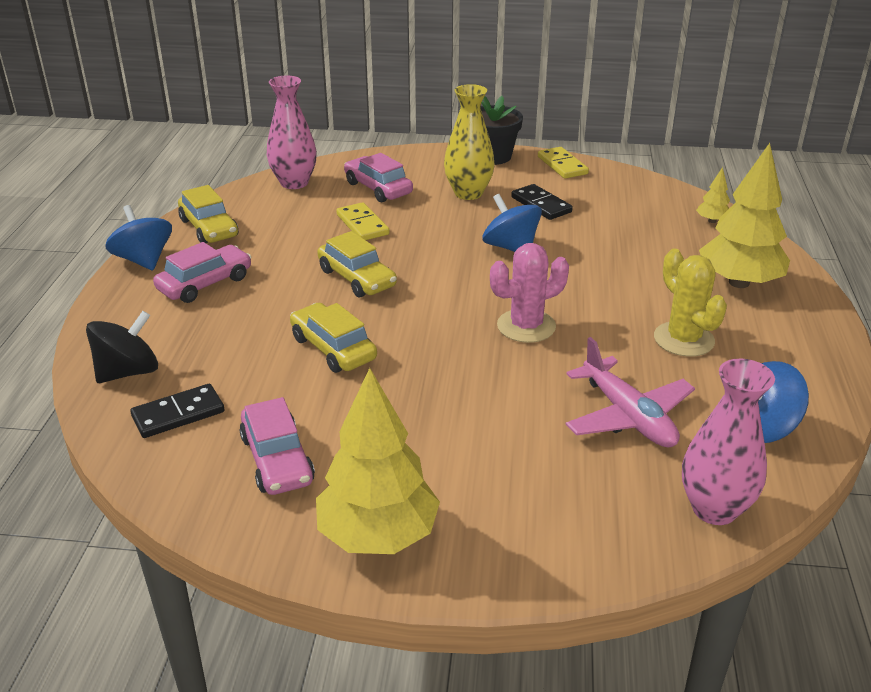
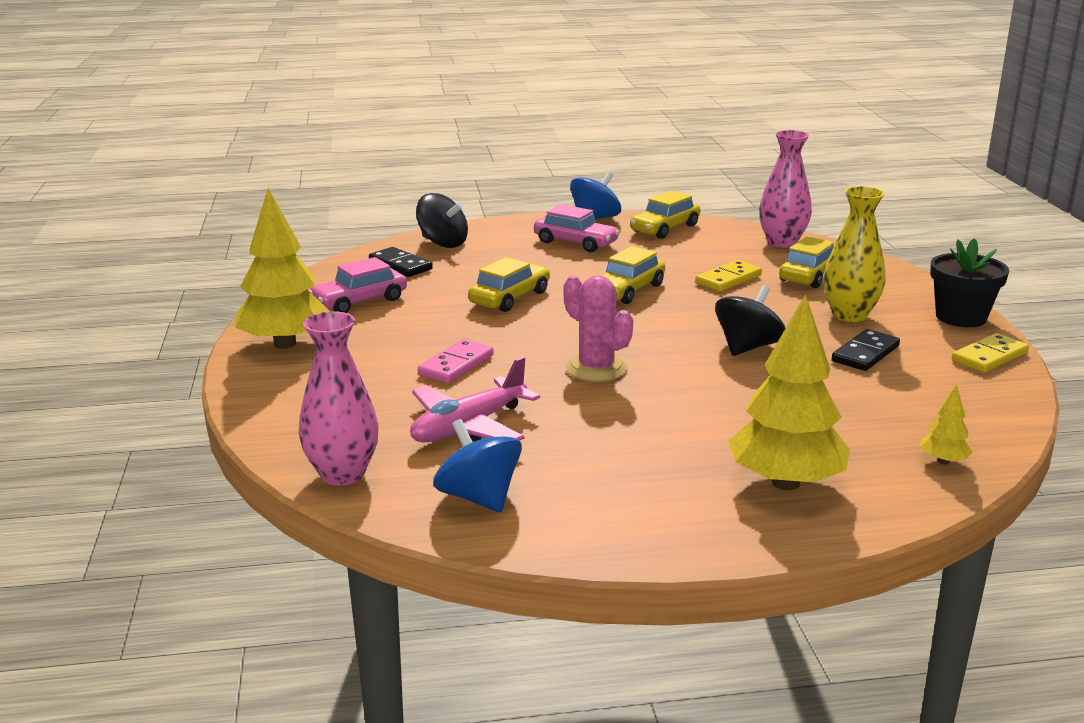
camera: 75 degrees right, 10 degrees down
(378, 188) = (811, 275): pink car -> yellow car
(489, 406) = (456, 365): none -> pink domino
(511, 247) = (747, 347): blue spinning top -> black spinning top
(683, 339) = (625, 450): yellow cactus -> none

